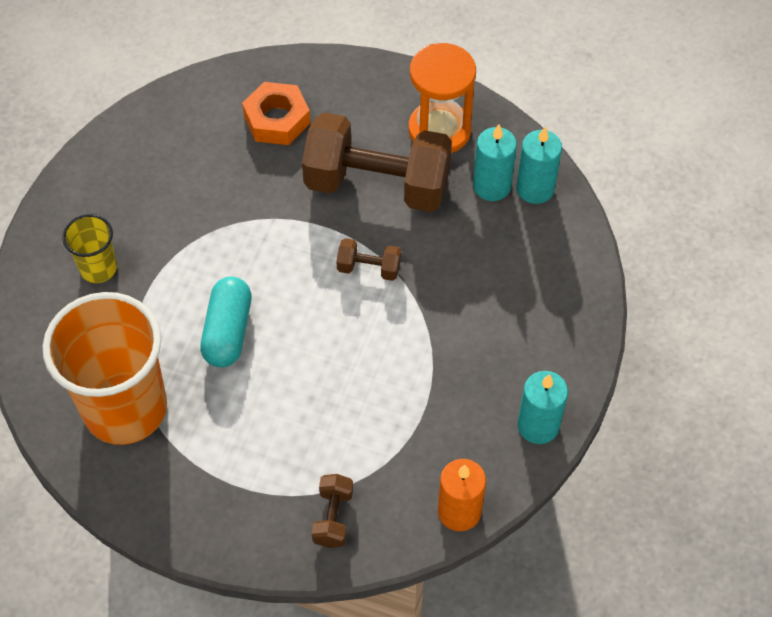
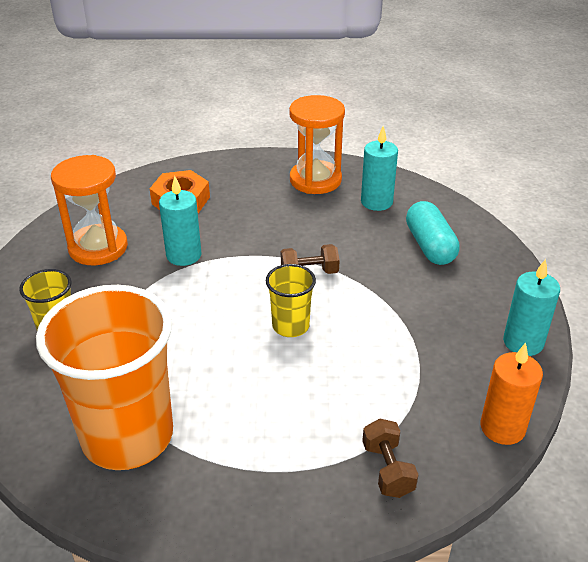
camera: 20 degrees left, 20 degrees down
(168, 166) = (98, 248): none -> orange hourglass
(228, 331) = (205, 347): turquoise capsule -> turquoise capsule (430, 246)
(319, 331) = (290, 326): none -> yellow cup
(377, 184) = (285, 220): brown dumbbell -> none
(535, 188) = (410, 196): turquoise candle -> turquoise candle (184, 255)

